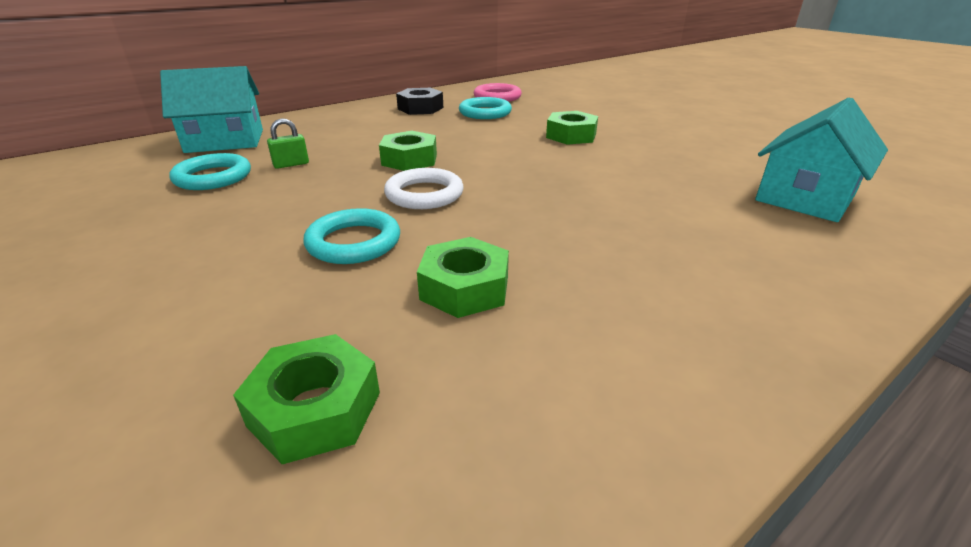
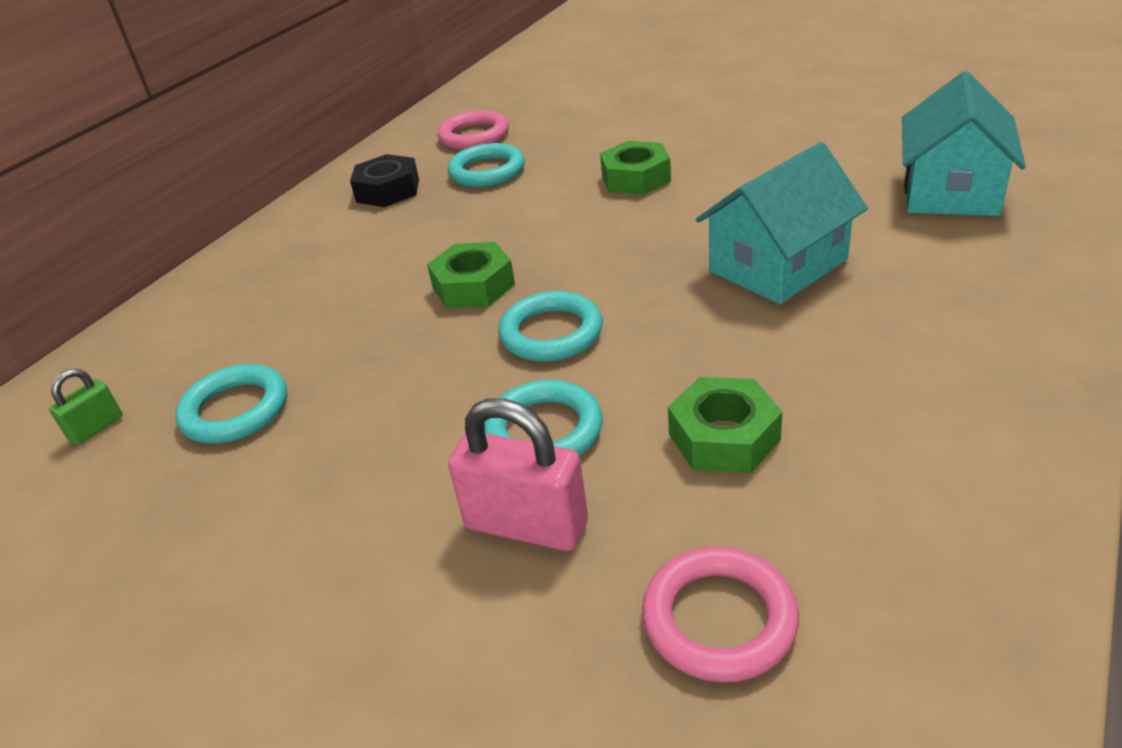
camera: 20 degrees left, 5 degrees up
(225, 141) = (165, 344): turquoise house -> turquoise house (778, 265)
(274, 290) = (526, 525): none -> pink padlock
(291, 164) = (321, 350): green padlock -> green padlock (96, 428)
(315, 409) = (719, 619): green nut -> pink ring
(424, 194) = (551, 333): white ring -> turquoise ring

